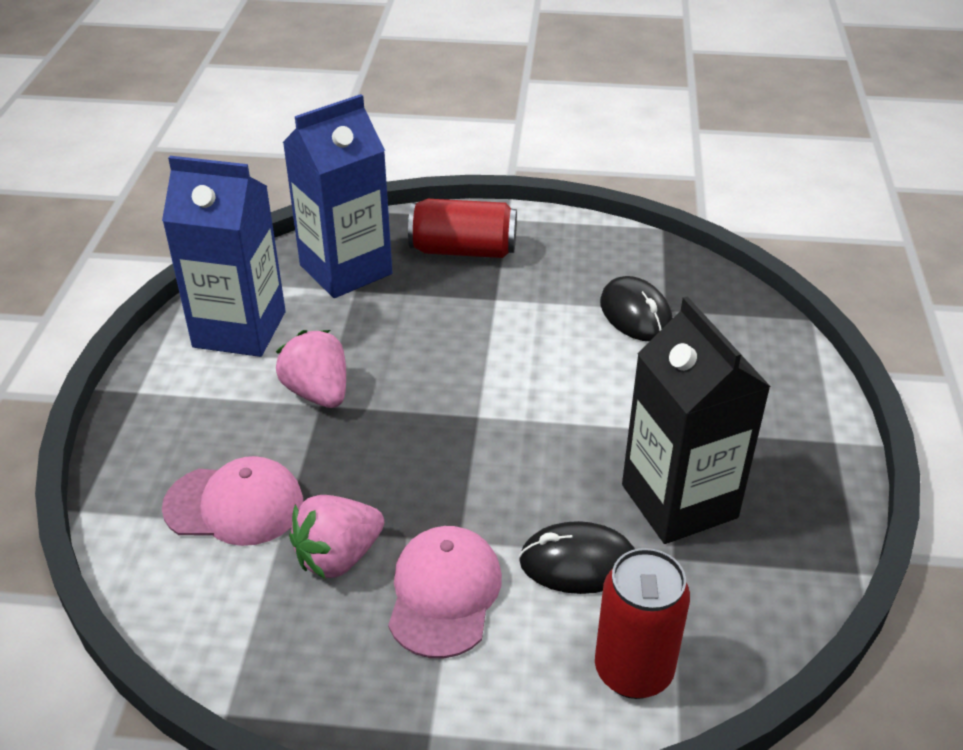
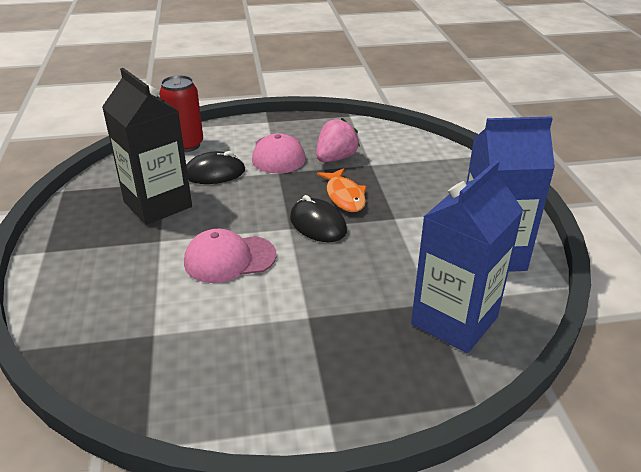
camera: 165 degrees right, 5 degrees down
(234, 505) = (402, 168): pink cap -> pink cap (229, 259)
(318, 392) = (401, 224): pink strawberry -> none
(370, 459) = (344, 196): none -> orange fish
(463, 250) = (359, 365): red can -> none
(635, 314) = (181, 324): black mouse -> black mouse (318, 224)

